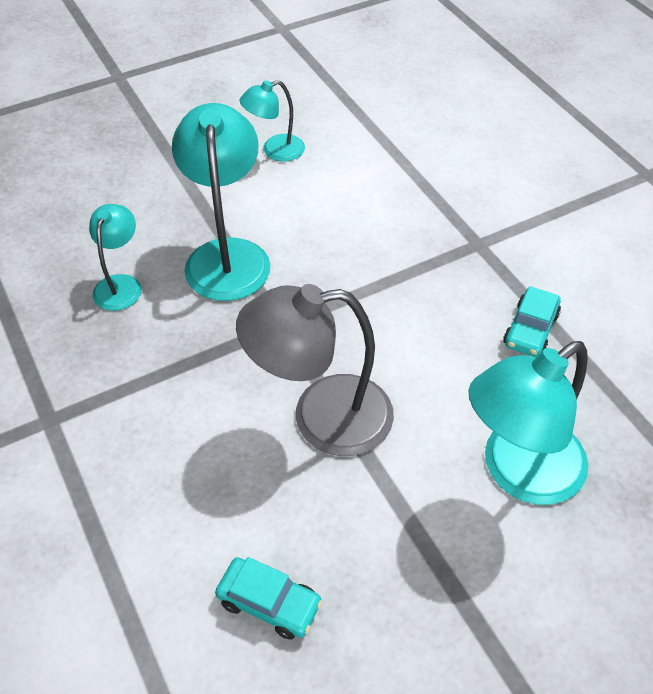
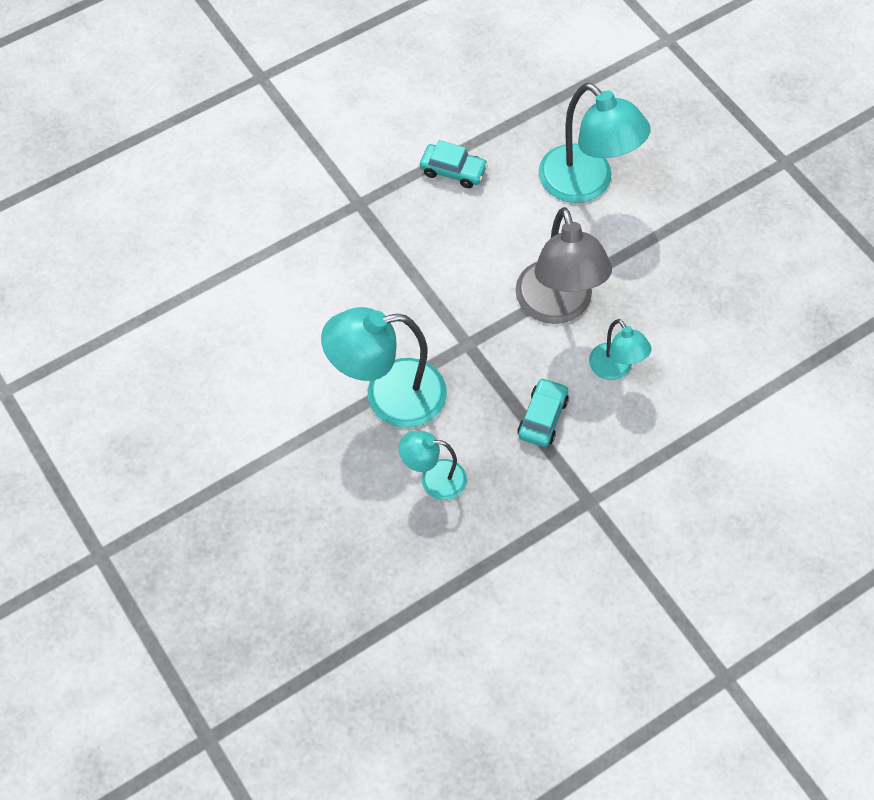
camera: 95 degrees left, 10 degrees up
(269, 602) = (711, 325): turquoise car -> turquoise car (542, 417)
(275, 151) = (235, 373): turquoise lamp -> turquoise lamp (615, 369)

